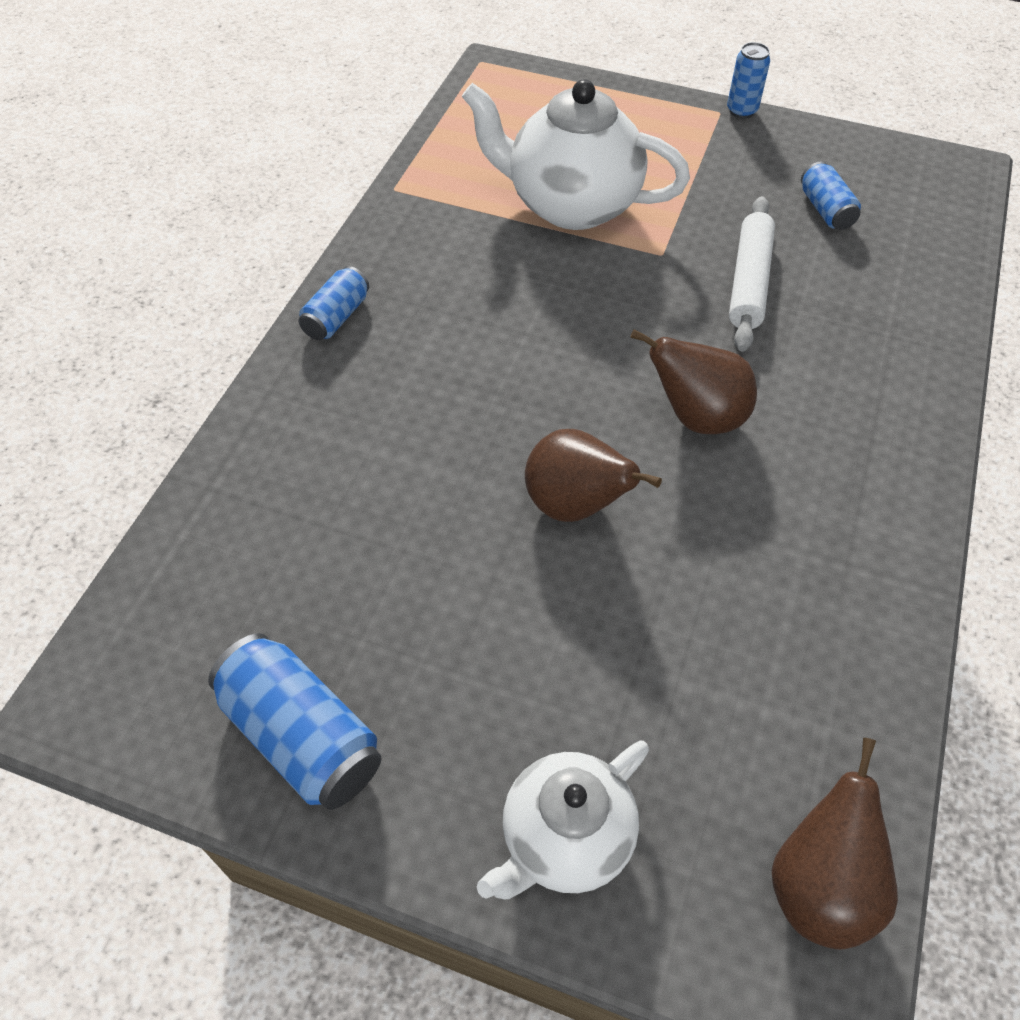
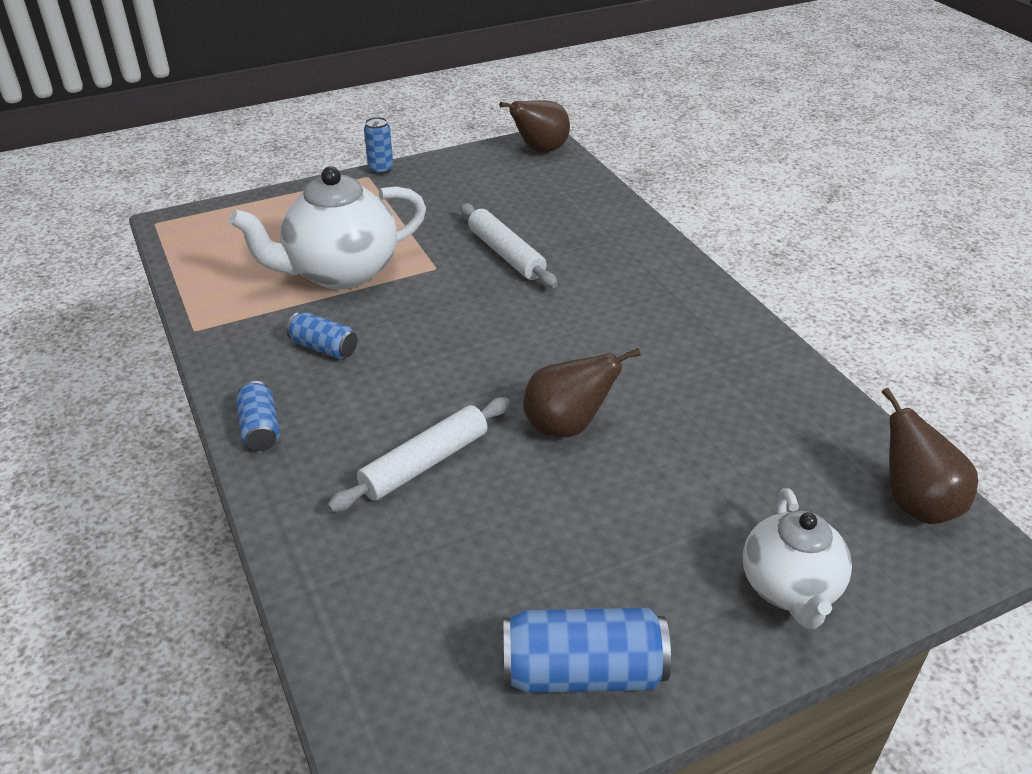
camera: 45 degrees left, 15 degrees down
(415, 445) = (425, 463): none -> white rolling pin
(696, 417) = (570, 337): brown pear -> brown pear (540, 150)
(825, 210) = (498, 196): blue can -> blue can (324, 348)

